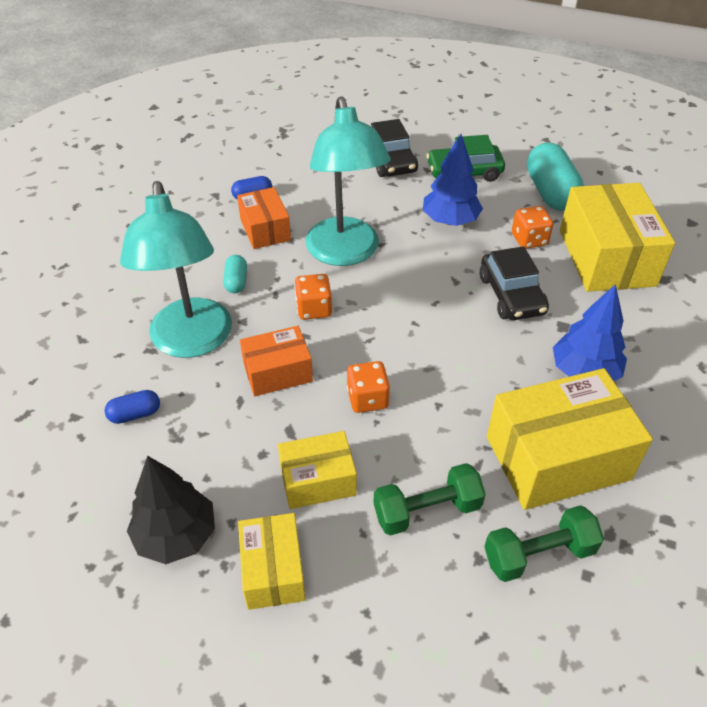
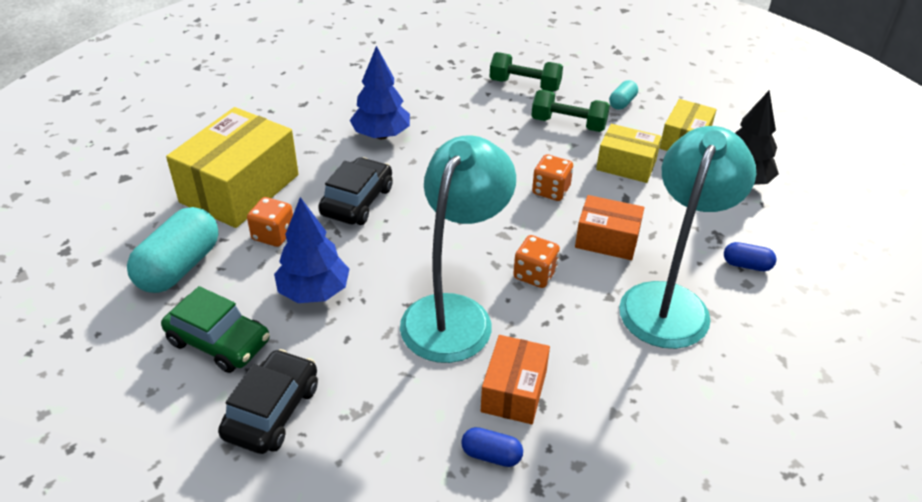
camera: 145 degrees left, 5 degrees down
(236, 282) = (590, 341): turquoise capsule -> turquoise capsule (622, 103)
(557, 458) = (461, 109): yellow box -> none

